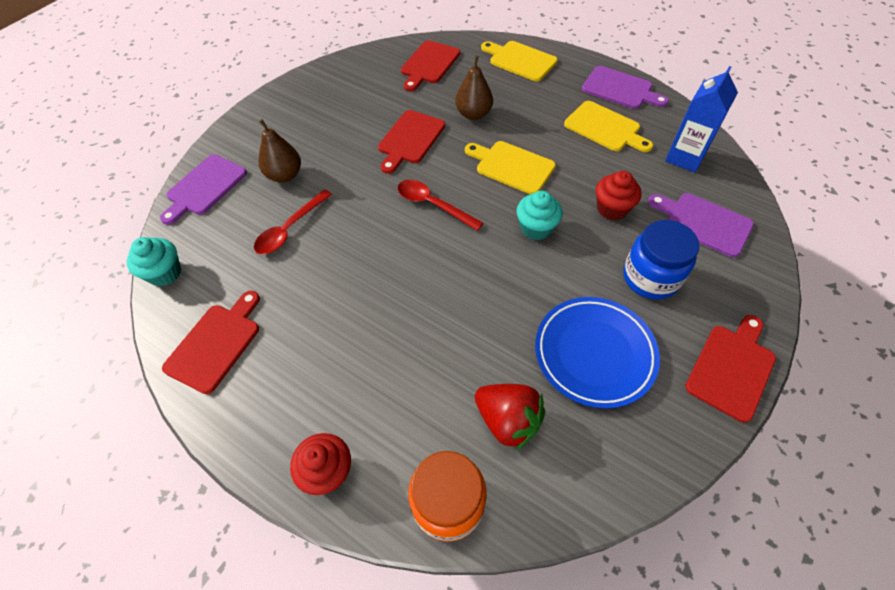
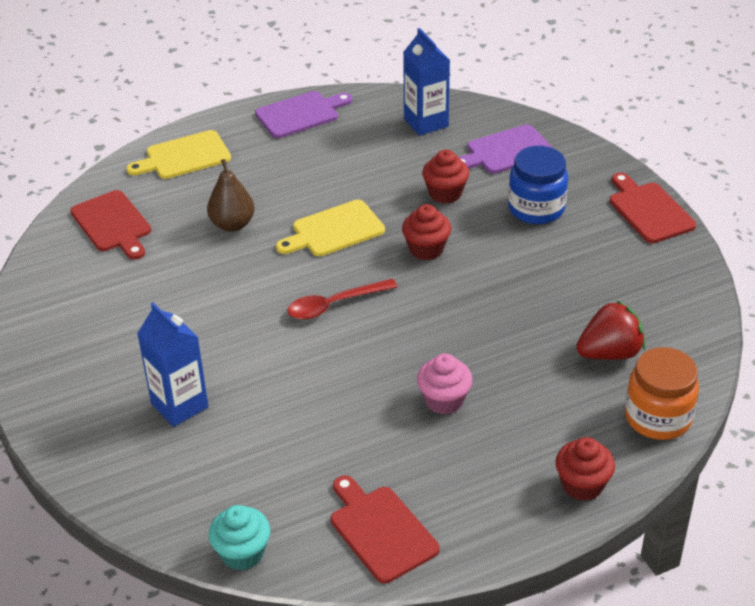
camera: 60 degrees left, 15 degrees down
(204, 187) = (130, 484): purple cutting board -> none
(285, 175) = (179, 405): brown pear -> blue carton
(290, 229) = (269, 425): red spoon -> none
(373, 320) = (444, 400): none -> pink cupcake
(410, 139) = (223, 285): red cutting board -> none
(536, 228) = (426, 249): turquoise cupcake -> red cupcake
(594, 353) = (584, 275): blue plate -> none
(605, 128) = (343, 149): yellow cutting board -> none

